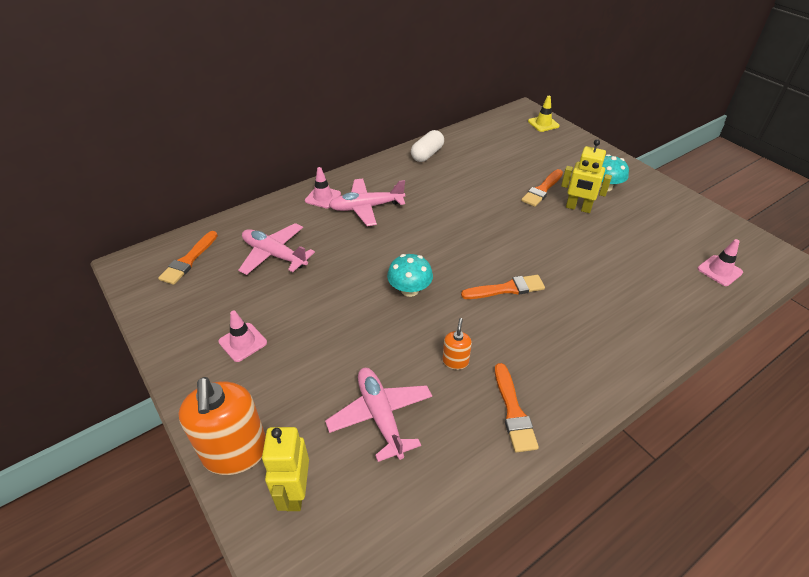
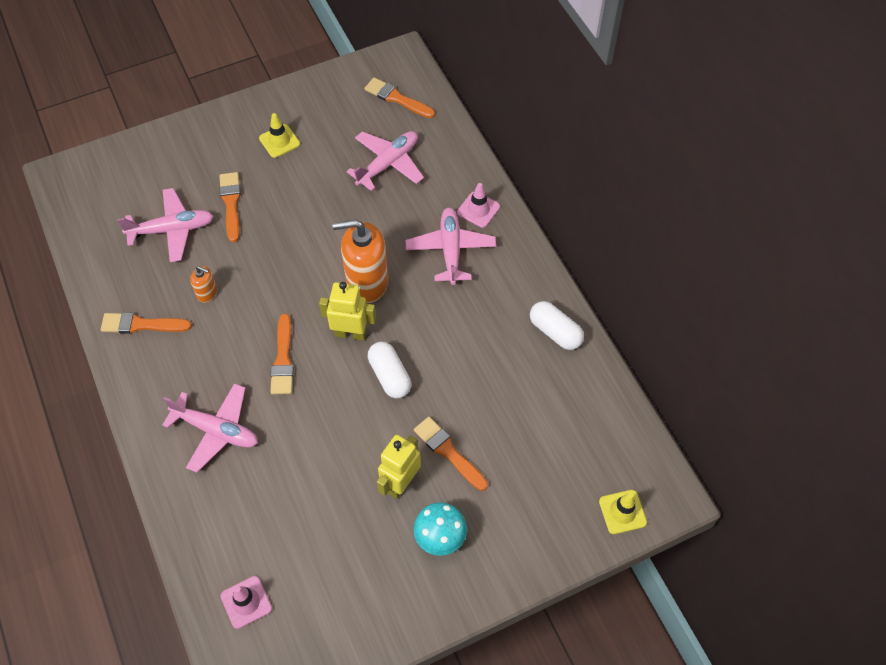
camera: 100 degrees right, 15 degrees up
(235, 452) = (174, 139): orange soap dispenser -> orange soap dispenser (367, 282)
(243, 342) = (279, 141): pink traffic cone -> yellow traffic cone
(295, 492) = (130, 172): yellow robot -> yellow robot (350, 333)
(335, 367) = (231, 204): none -> orange brush
(409, 290) = (306, 272): turquoise mushroom -> none
(495, 224) = (389, 376): none -> white capsule
(596, 319) = (216, 430): none -> pink plane

